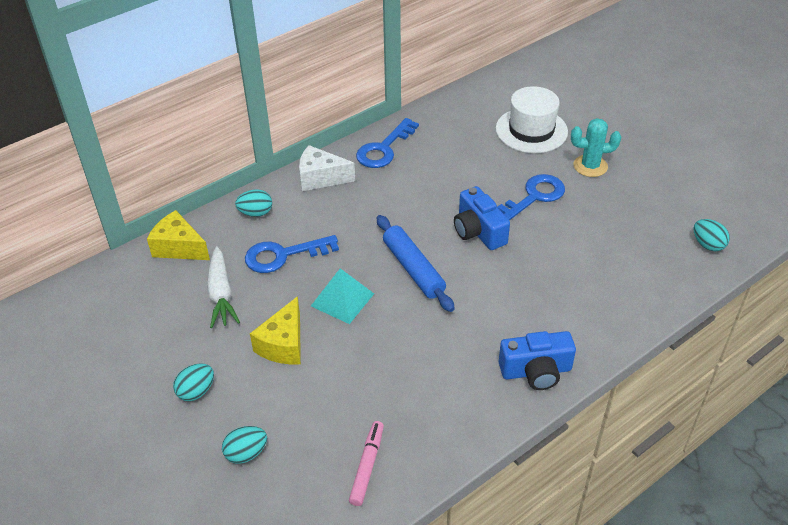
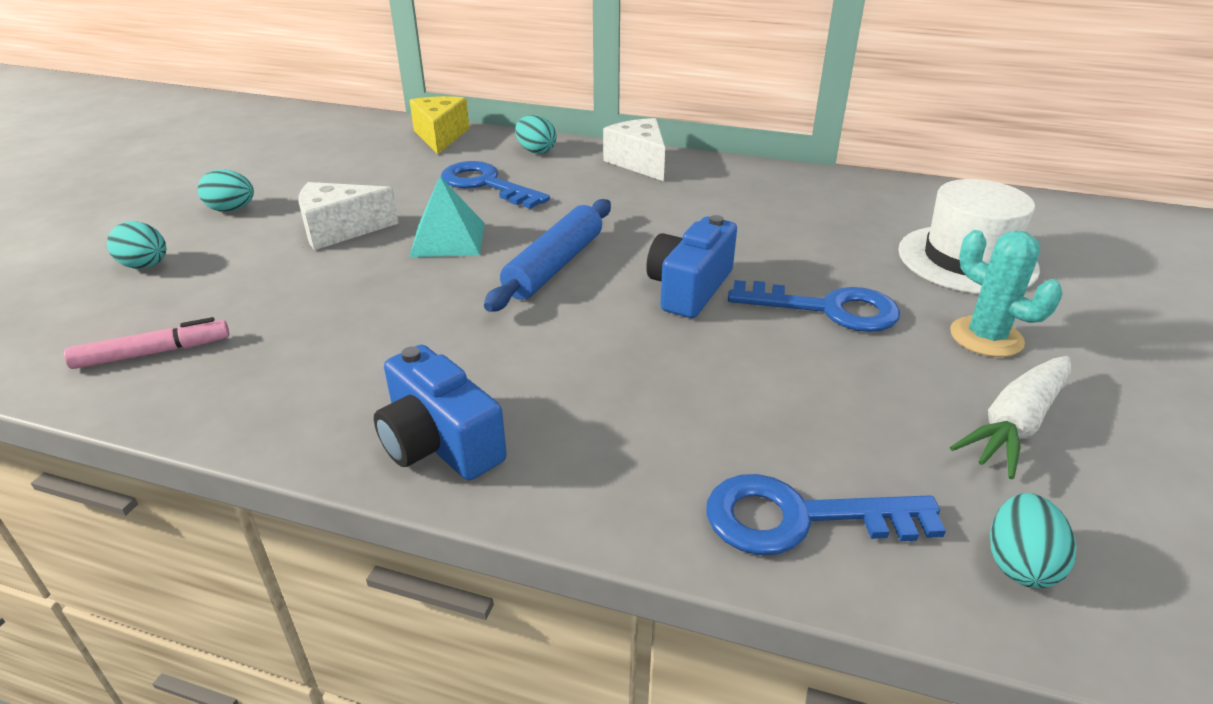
camera: 55 degrees right, 10 degrees down
(221, 294) = (391, 175): white carrot -> white carrot (1015, 425)
(283, 344) = (340, 230): yellow cheese -> white cheese
(384, 149) = (746, 178): blue key -> blue key (799, 518)

